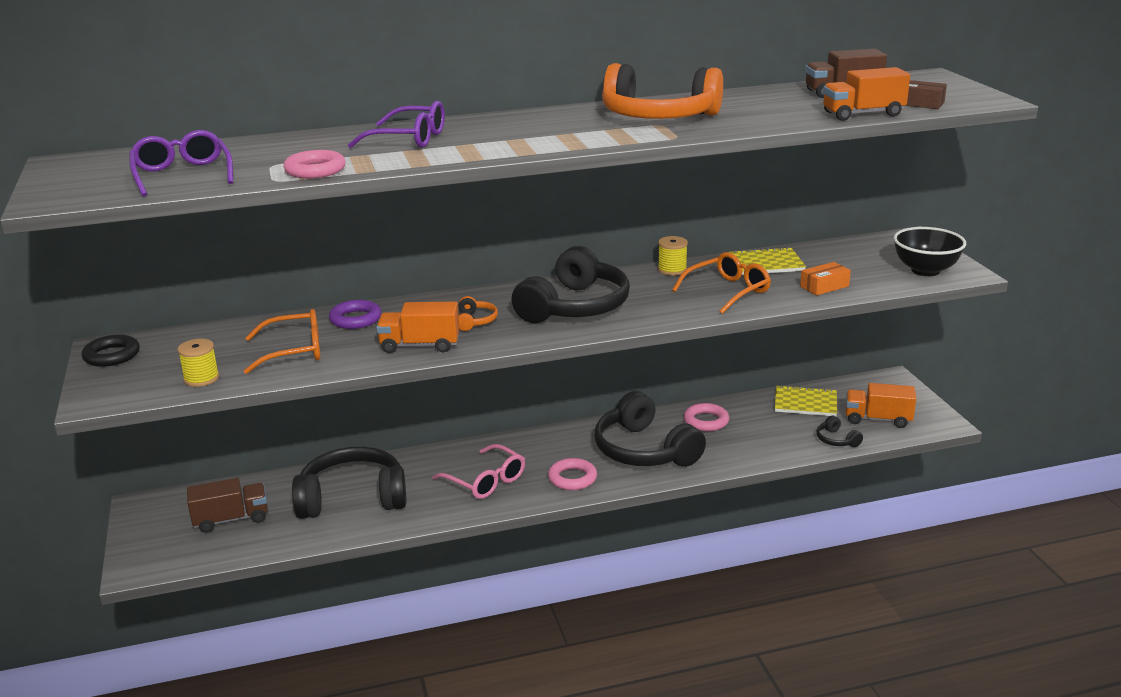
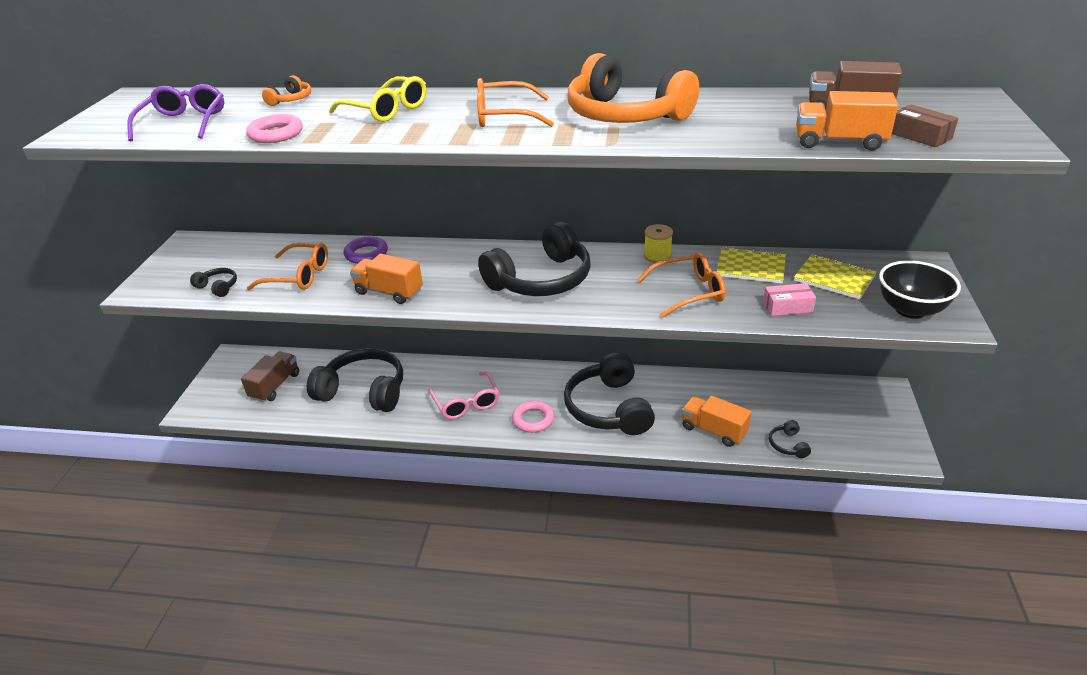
camera: 25 degrees right, 10 degrees up
(112, 355) = (184, 251): black ring -> none
(201, 378) = (218, 287): yellow spool -> black headphones
(231, 519) = (275, 386): brown truck -> brown truck turned 75 degrees counterclockwise
(409, 139) = (386, 110): purple glasses -> yellow glasses
(475, 321) = (450, 276): orange headphones -> orange headphones (291, 99)
(542, 130) = (504, 116): none -> orange glasses
(706, 421) = (681, 392): pink ring -> none
(805, 403) = (784, 396): yellow notebook -> yellow notebook (834, 278)
(824, 286) = (787, 307): orange box -> pink box
(877, 419) = (843, 433): orange truck -> orange truck (713, 430)

